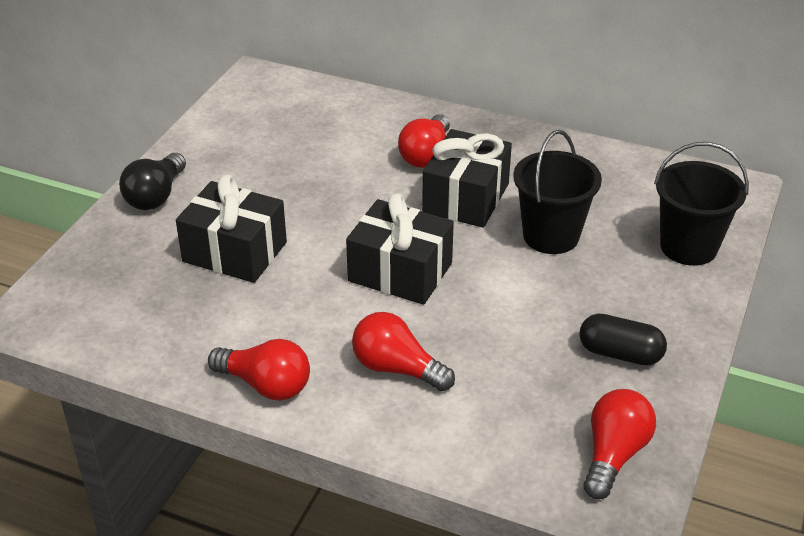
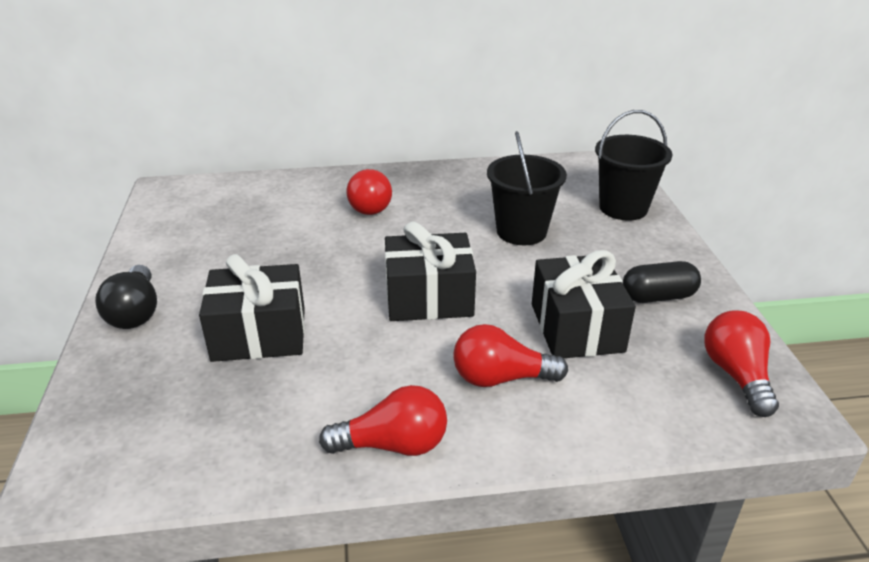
camera: 30 degrees left, 5 degrees down
(466, 198) = (430, 225): black gift -> black gift (577, 327)

